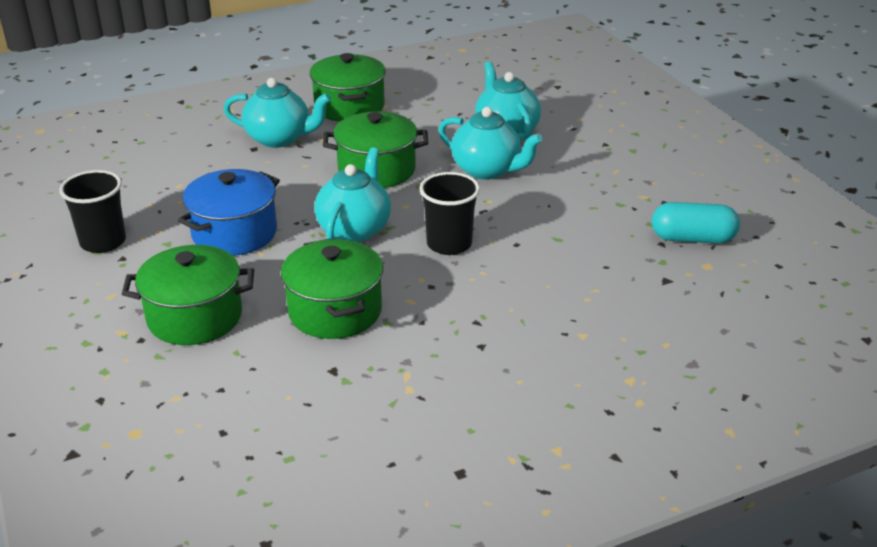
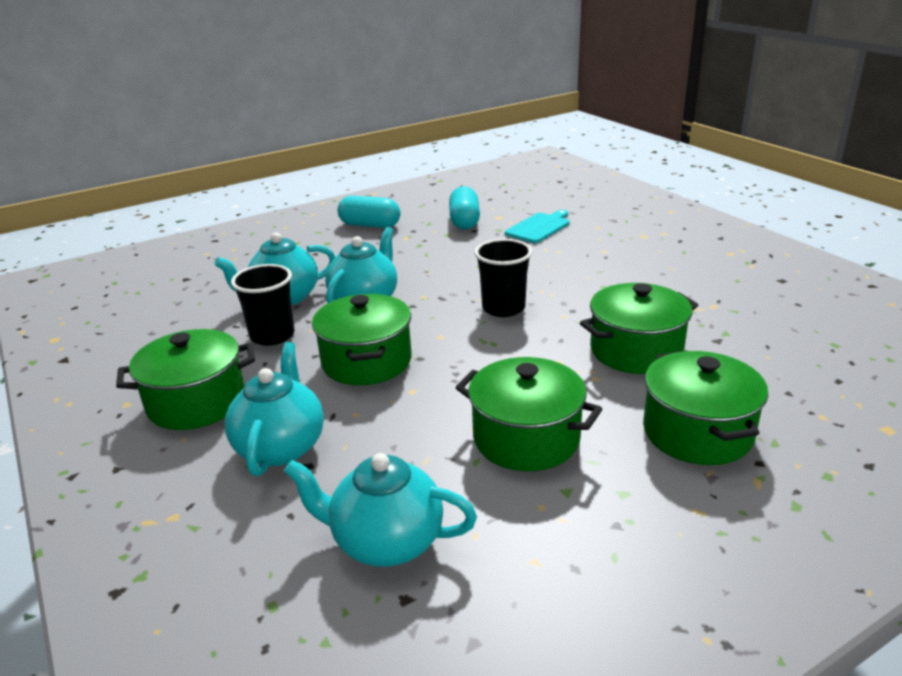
camera: 95 degrees left, 5 degrees down
(103, 242) = (587, 557): black cup -> black cup (272, 335)
(234, 233) = (526, 438): blue pot -> green pot
(354, 229) = (493, 359): turquoise teapot -> turquoise teapot (386, 542)
(667, 294) = (539, 227): none -> turquoise cutting board
(682, 175) = (370, 225): none -> turquoise capsule

